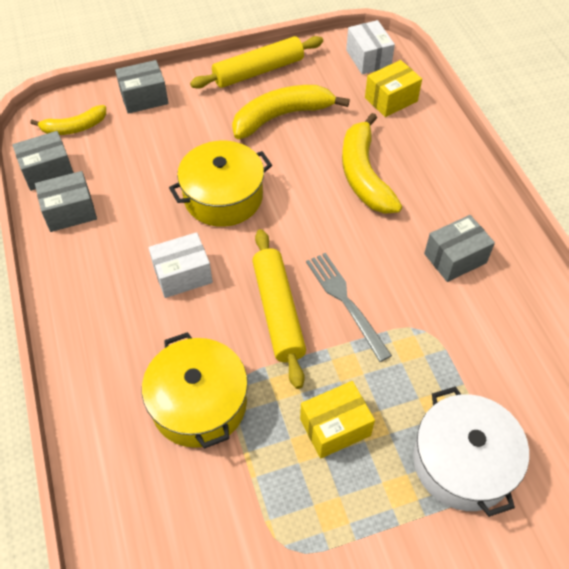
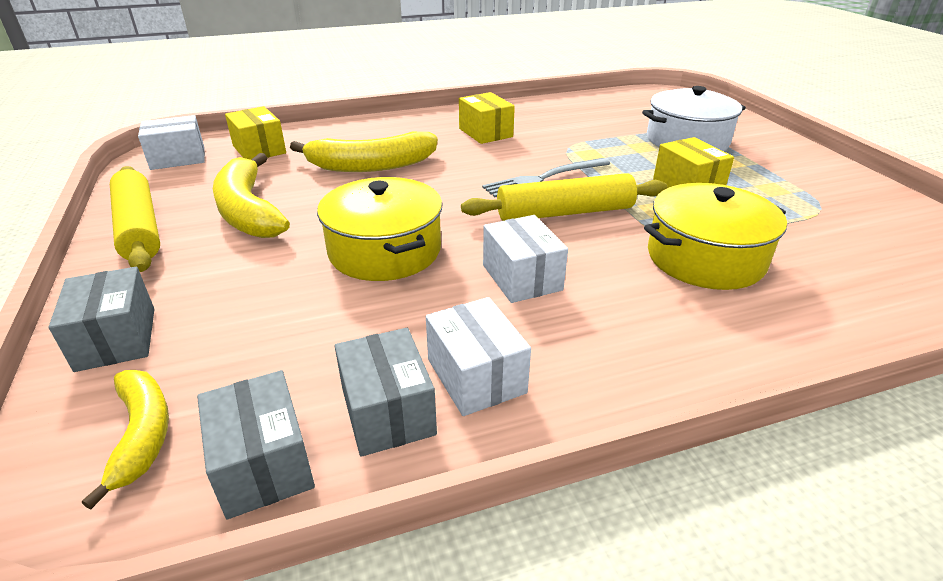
camera: 90 degrees left, 20 degrees down
(89, 248) = (476, 376): none -> white box
(455, 258) = (485, 133): grey box -> yellow box

